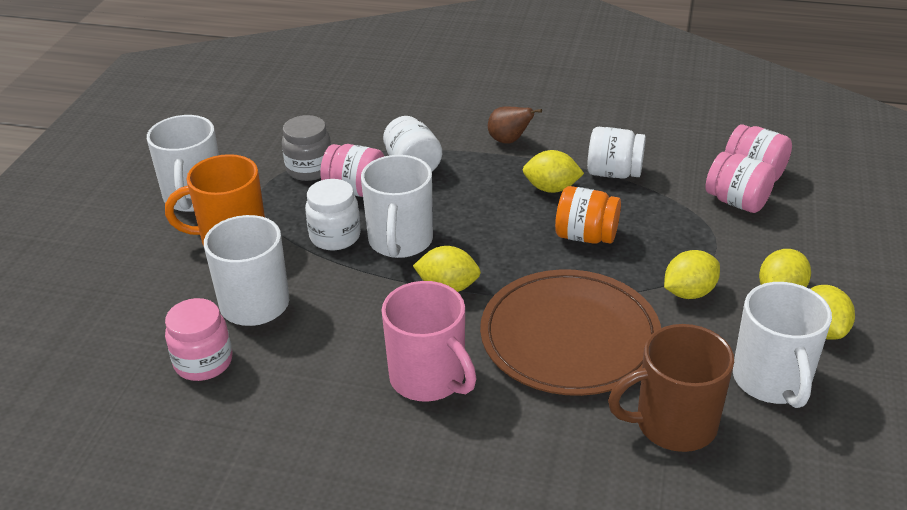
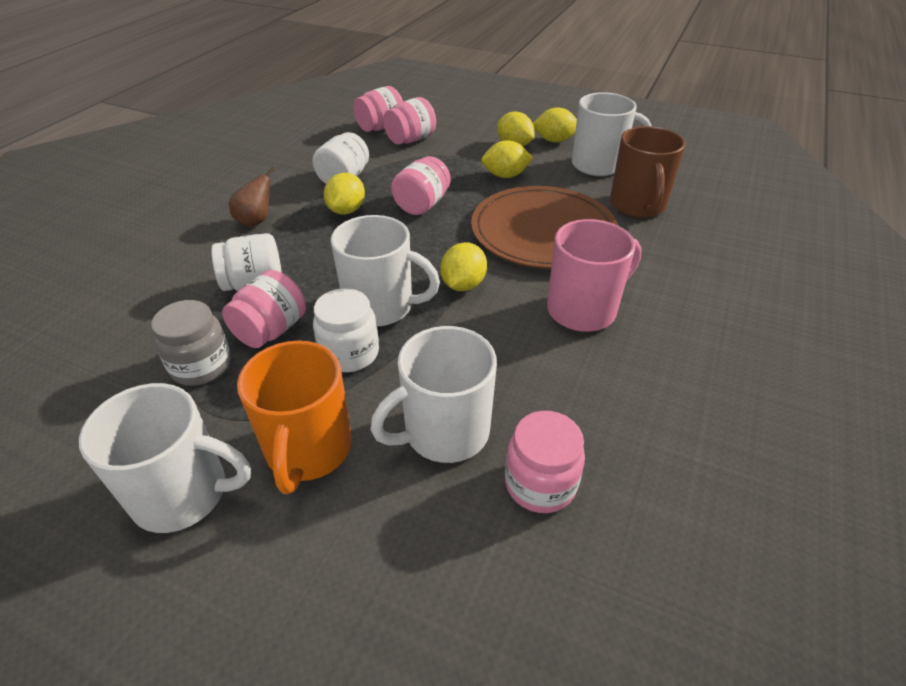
camera: 80 degrees left, 5 degrees up
(586, 236) = (422, 205): orange jar -> pink jar
(689, 292) = (505, 175): yellow lemon -> yellow lemon turned 75 degrees counterclockwise

